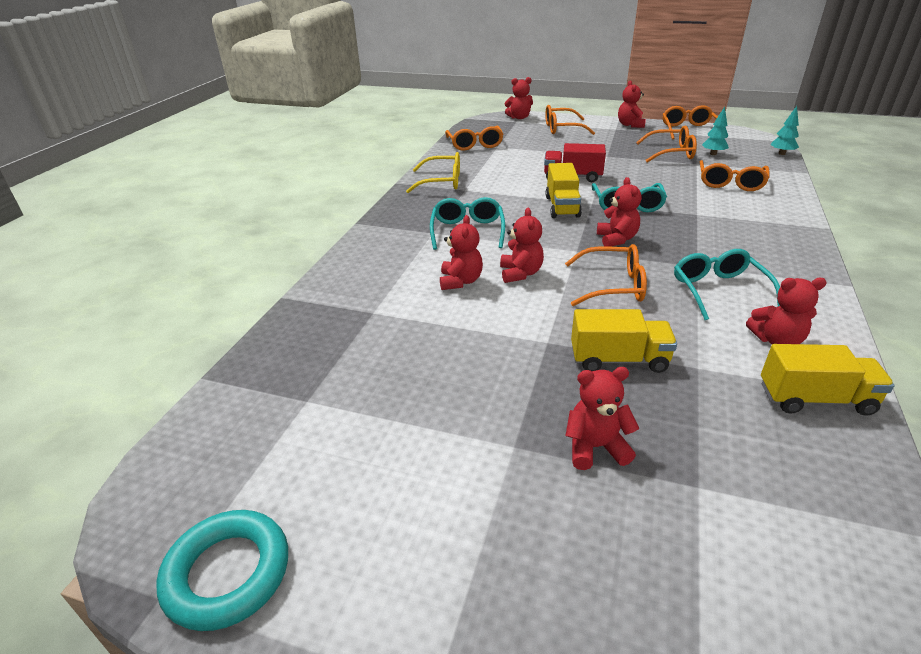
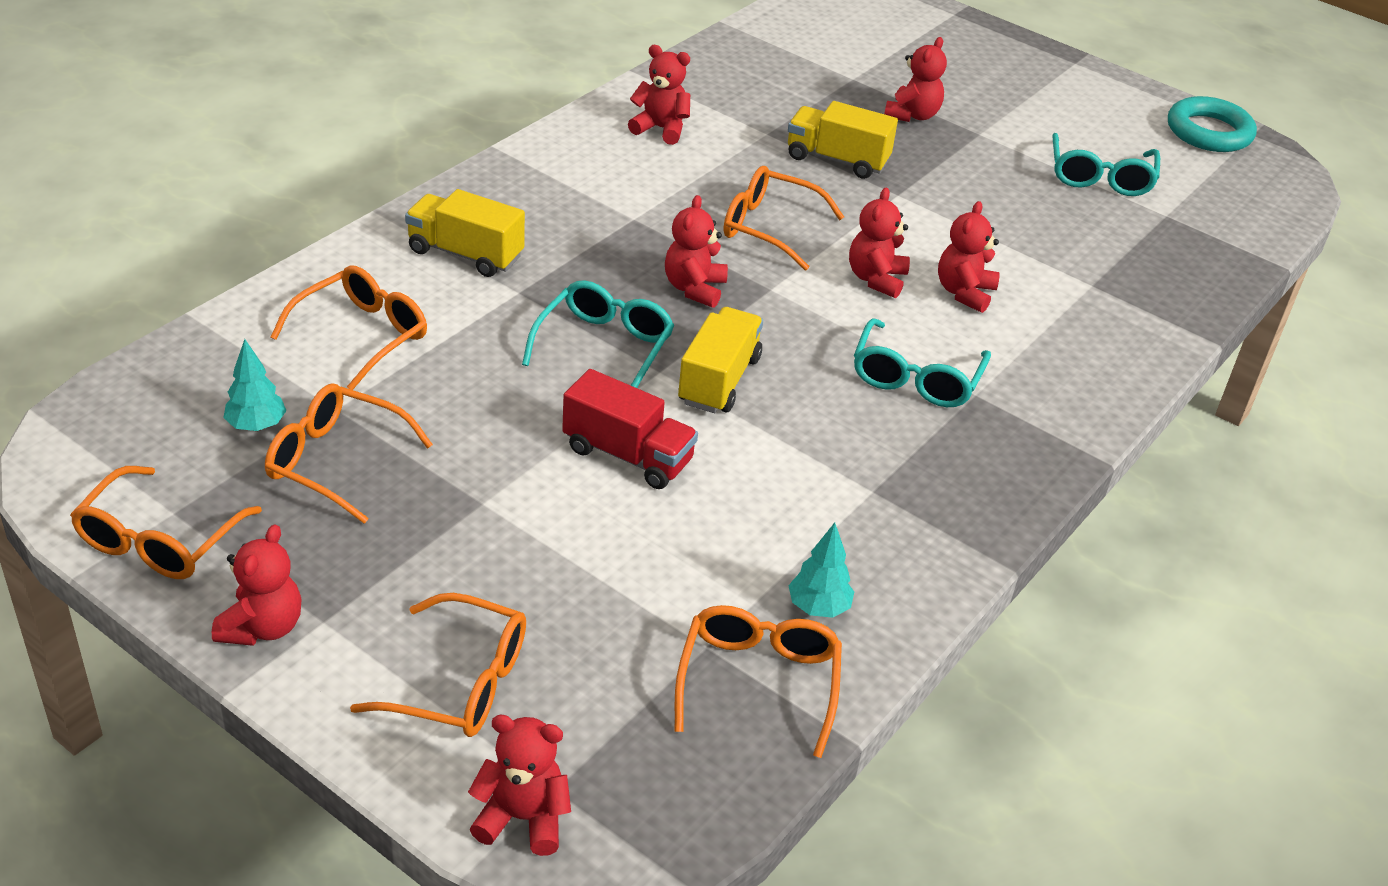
camera: 165 degrees left, 5 degrees up
(442, 182) = (909, 536): yellow glasses -> none
(595, 447) = (912, 115): red teddy bear -> red teddy bear turned 75 degrees counterclockwise
(718, 290) = (650, 185): turquoise glasses -> turquoise glasses (1100, 178)
(781, 153) = (126, 376): turquoise tree -> turquoise tree (818, 608)
(815, 399) = (694, 88): yellow truck -> yellow truck (465, 254)

